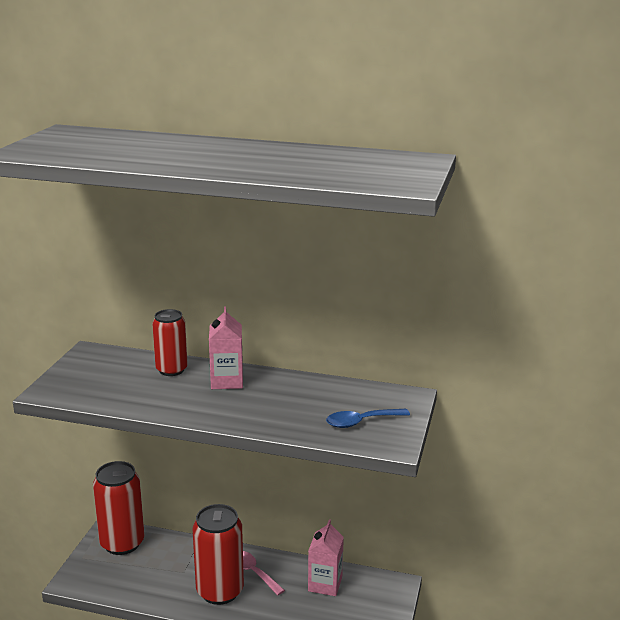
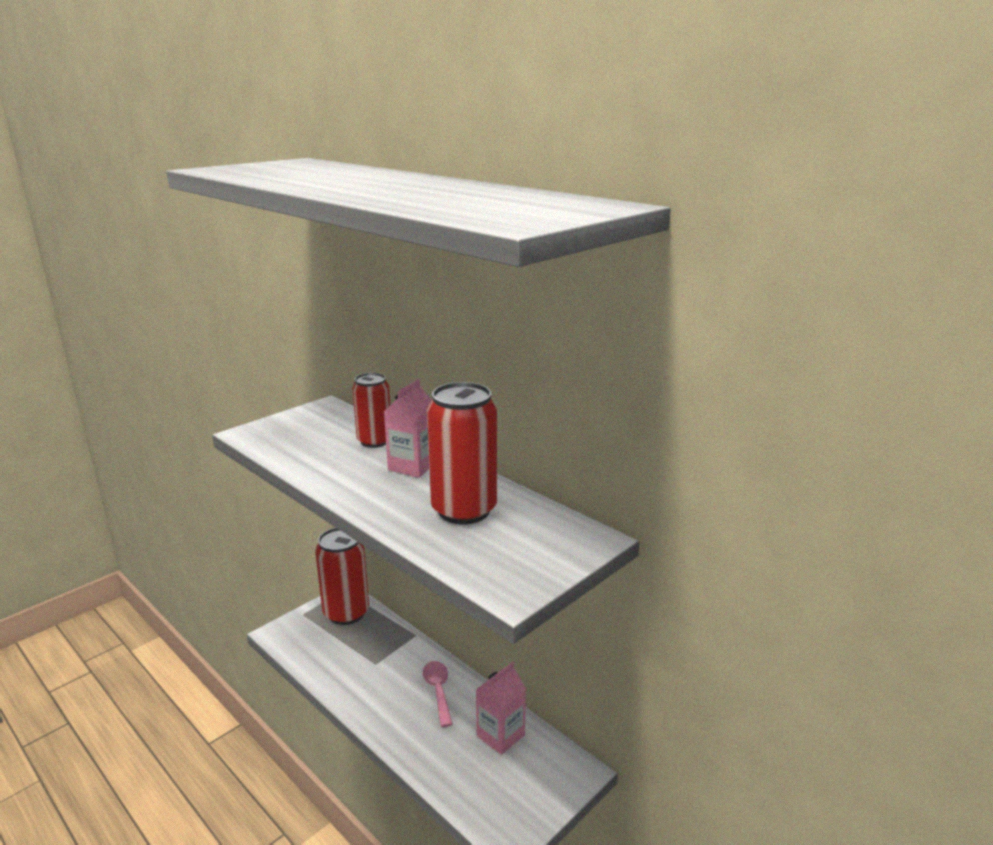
camera: 30 degrees right, 0 degrees up
(220, 591) = (391, 697): red can -> red can (464, 510)
(361, 422) = (503, 552): blue spoon -> none

